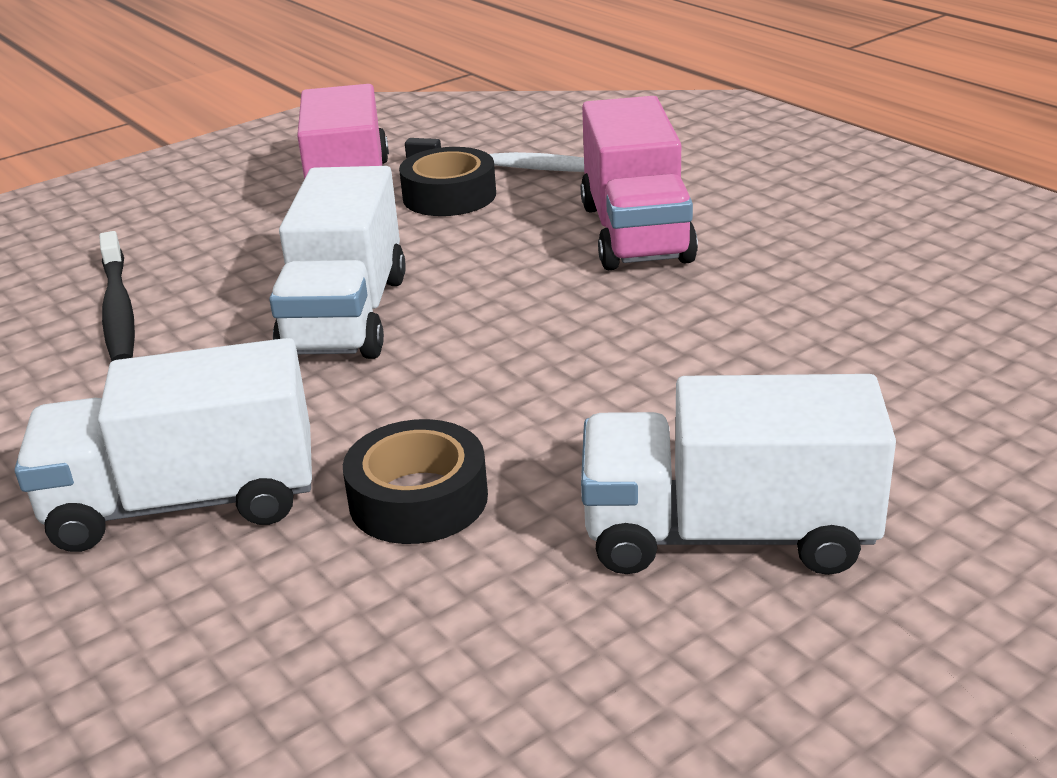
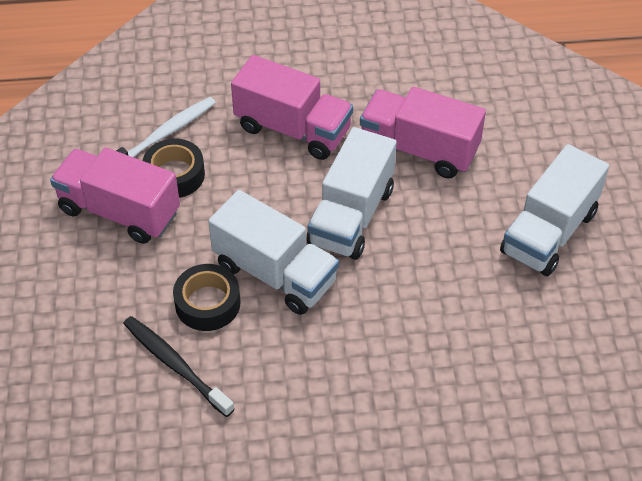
camera: 60 degrees left, 20 degrees up
(118, 309) = (175, 365): black toothbrush -> black toothbrush turned 150 degrees counterclockwise
(185, 502) = (395, 393): white truck -> white truck (351, 216)
(418, 499) = (456, 312): black tape -> black tape (207, 303)
(740, 335) = (419, 149): none -> pink truck

